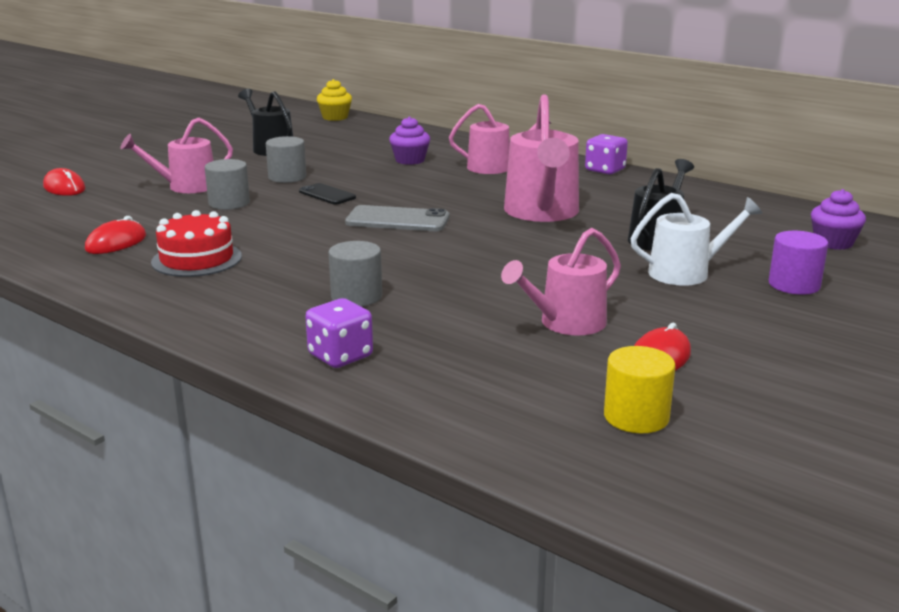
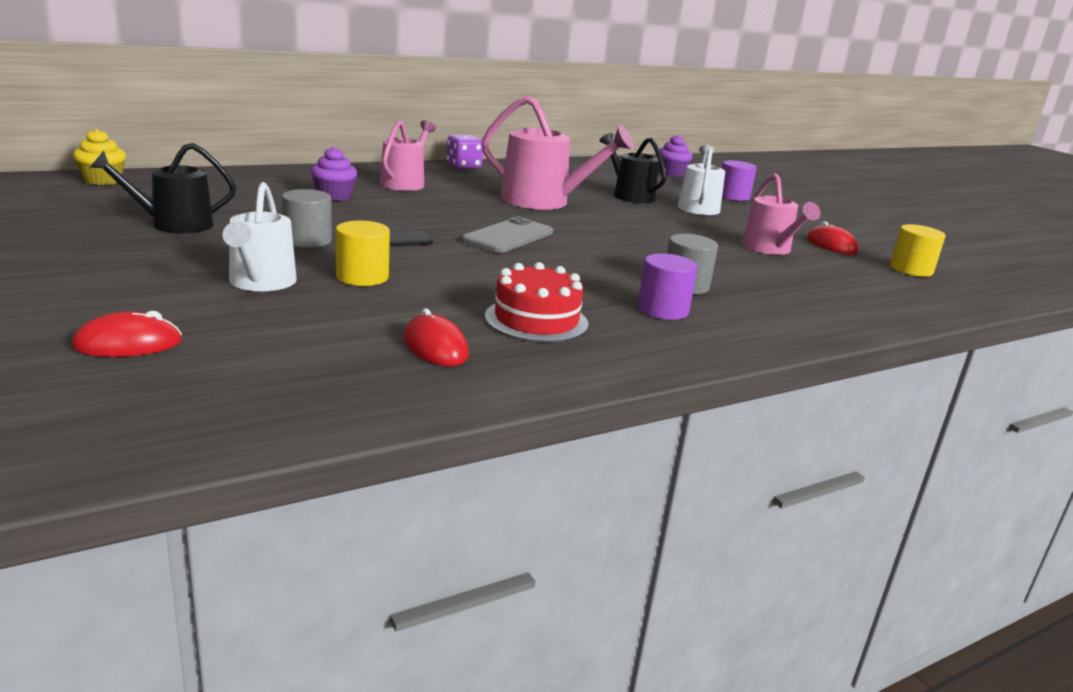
camera: 70 degrees left, 0 degrees up
(186, 187) = (260, 283): pink watering can -> white watering can
(229, 203) = (362, 277): grey cylinder -> yellow cylinder
(273, 295) = (662, 310): none -> purple cylinder
(340, 356) = (806, 314): purple dice -> none

